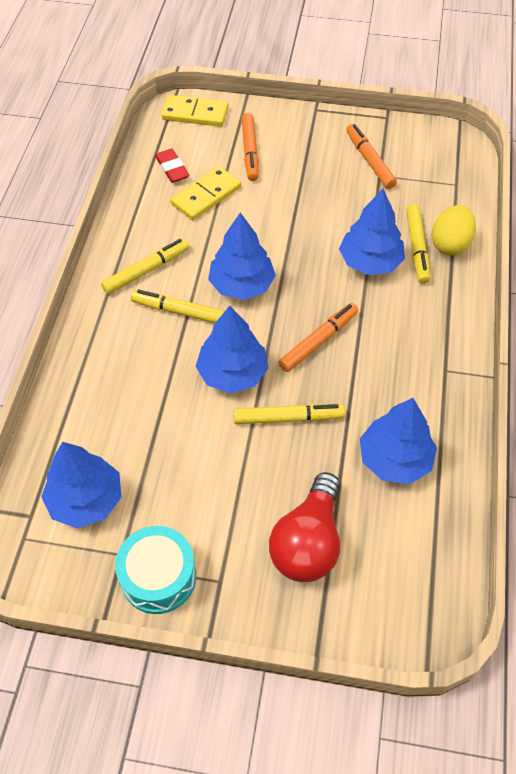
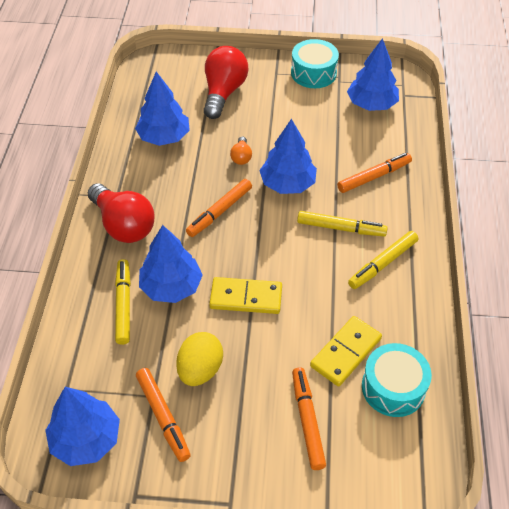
camera: 175 degrees right, 5 degrees down
(122, 376) = (373, 177): none -> orange marker
(172, 168) = (393, 387): red eraser -> turquoise drum
(195, 113) = (389, 482): yellow domino -> yellow domino (246, 298)
(241, 285) = (291, 256): blue tree -> blue tree (86, 439)
(288, 418) = (241, 157): yellow marker -> orange light bulb
(430, 332) = (123, 225): none -> red light bulb
(450, 244) = (89, 311): yellow egg -> yellow egg (200, 370)

